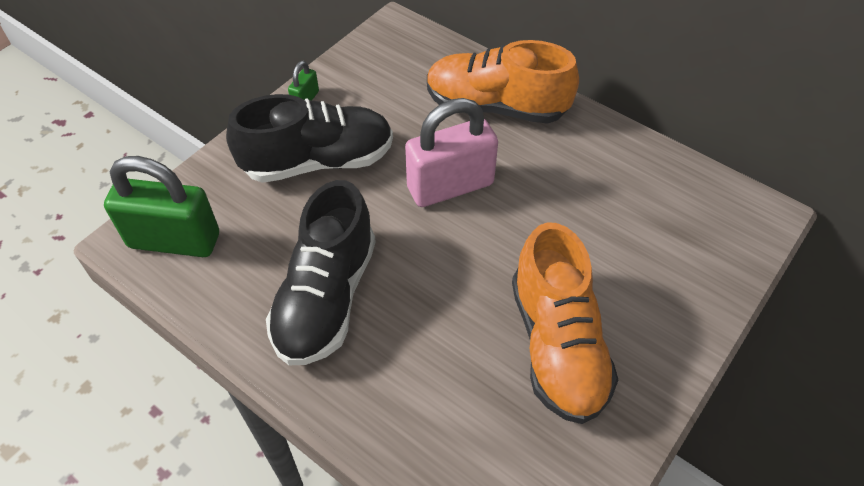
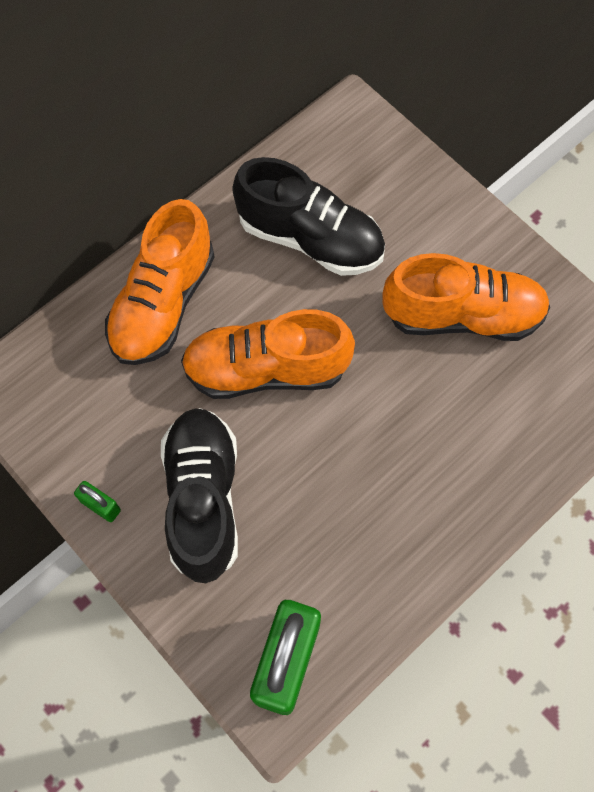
camera: 80 degrees left, 15 degrees up
(326, 298) = (384, 506): black shoe -> black shoe (310, 238)
(450, 186) = (266, 369): pink padlock -> orange shoe

